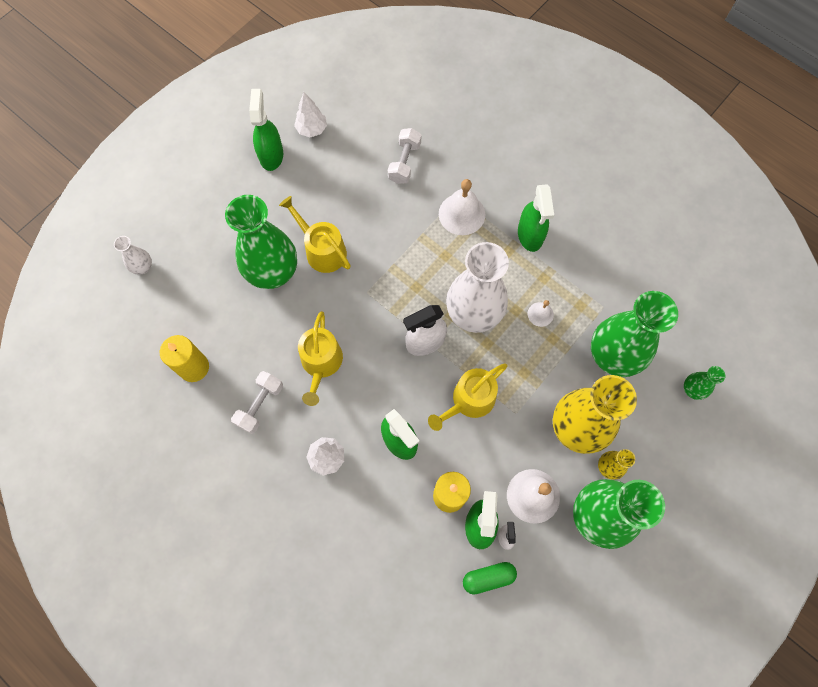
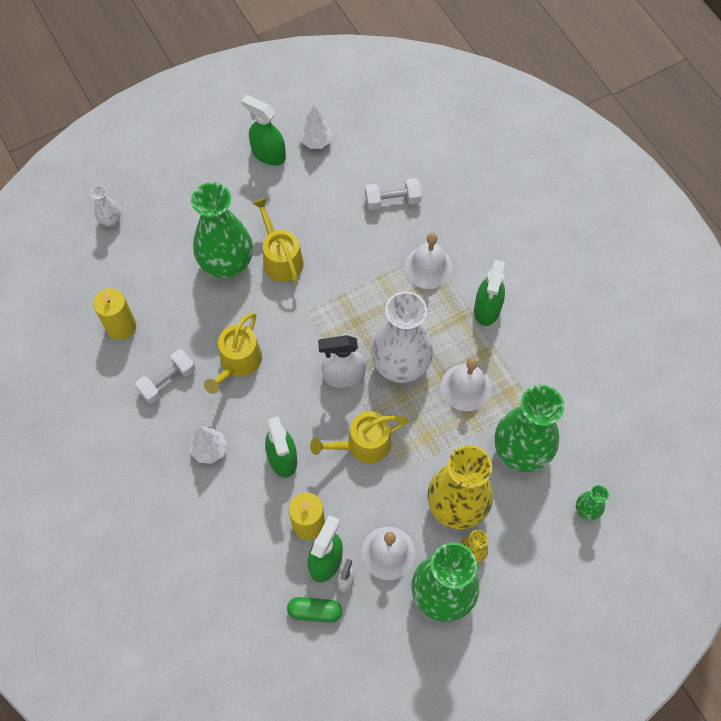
camera: 20 degrees right, 5 degrees down
(271, 155) = (268, 154): green spray bottle -> green spray bottle turned 75 degrees counterclockwise
(404, 162) = (392, 200): white dumbbell -> white dumbbell turned 45 degrees clockwise
(540, 314) = (466, 387): white bell -> white bell, size x1.88

